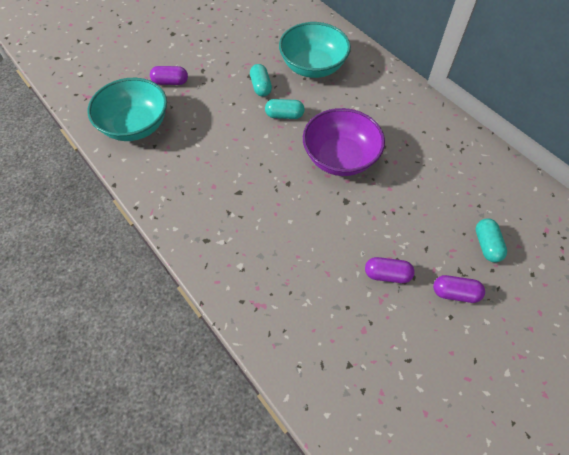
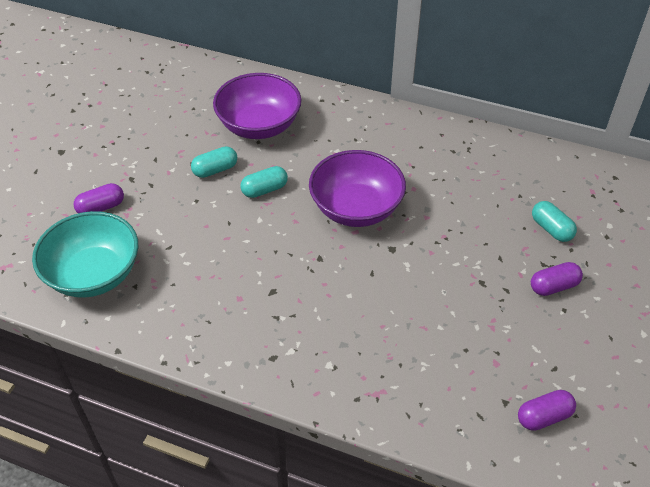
camera: 30 degrees left, 10 degrees down
(261, 87) = (215, 170): turquoise capsule -> turquoise capsule turned 75 degrees counterclockwise
(313, 67) = (259, 126): turquoise bowl -> purple bowl
(387, 274) = (481, 300): purple capsule -> purple capsule (544, 417)

